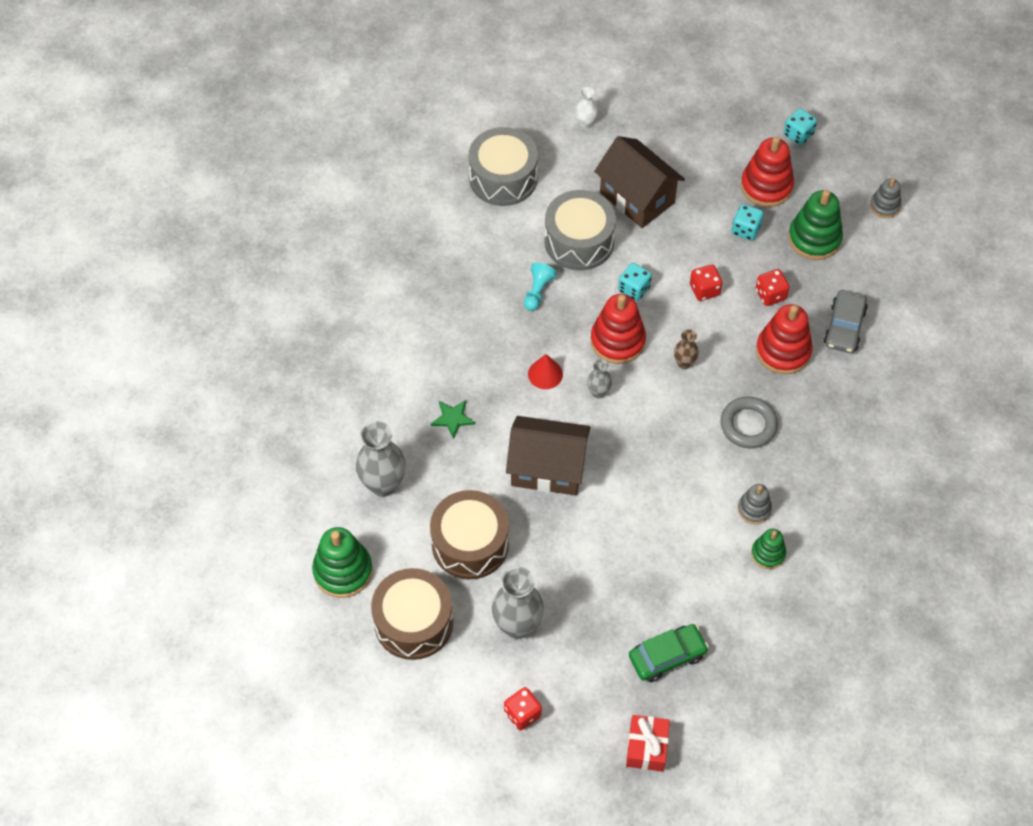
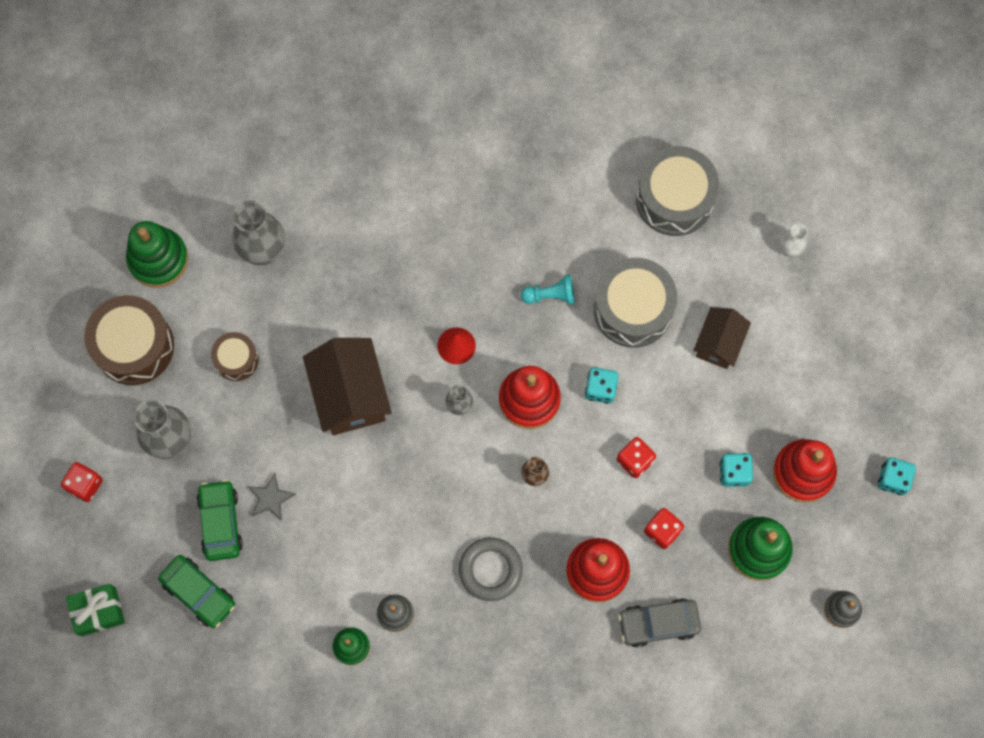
camera: 65 degrees right, 15 degrees up
(453, 418) = (364, 281): green star -> none
(470, 544) = (236, 359): brown drum -> brown drum, size x0.55
(609, 565) = (270, 498): none -> grey star
(611, 614) = (220, 522): none -> green car
(637, 197) = (718, 343): brown house -> brown house, size x0.62
(646, 747) = (98, 611): red gift -> green gift

